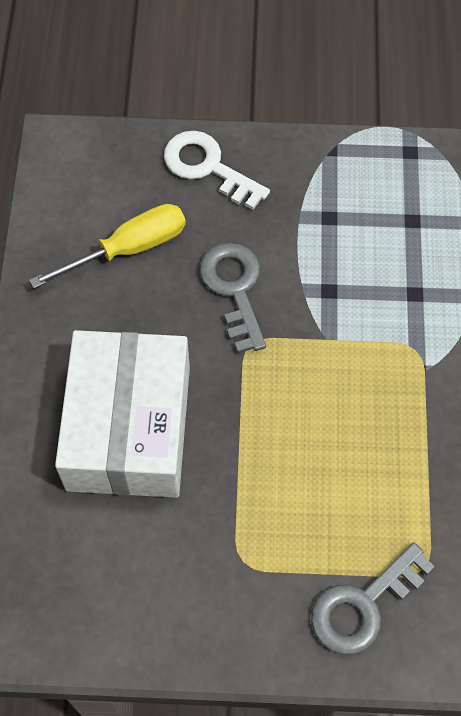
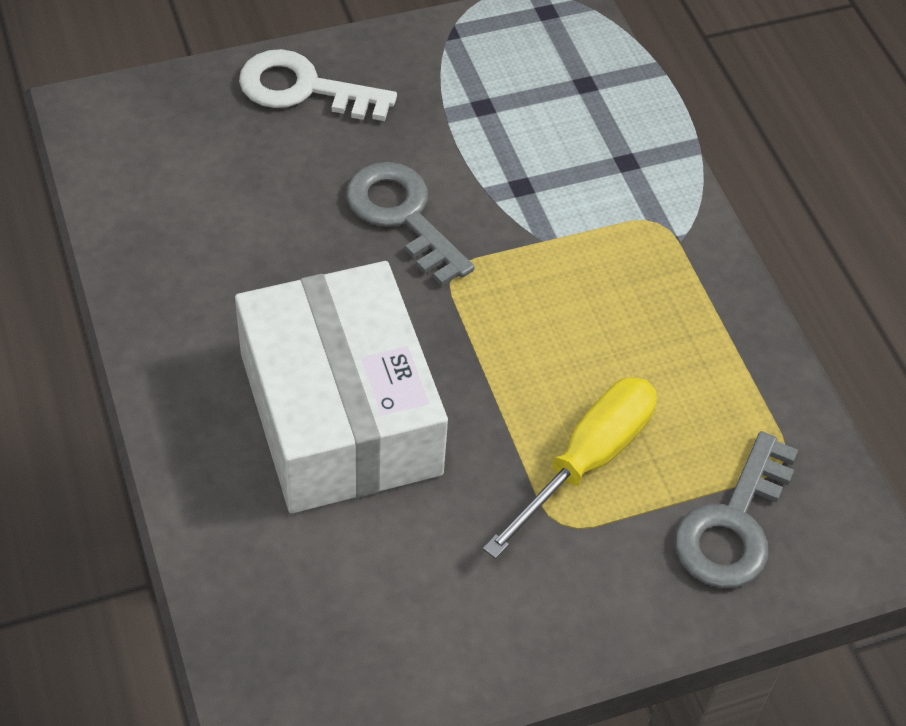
camera: 25 degrees left, 10 degrees down
(128, 249) = (243, 207): yellow screwdriver -> yellow screwdriver (587, 460)

